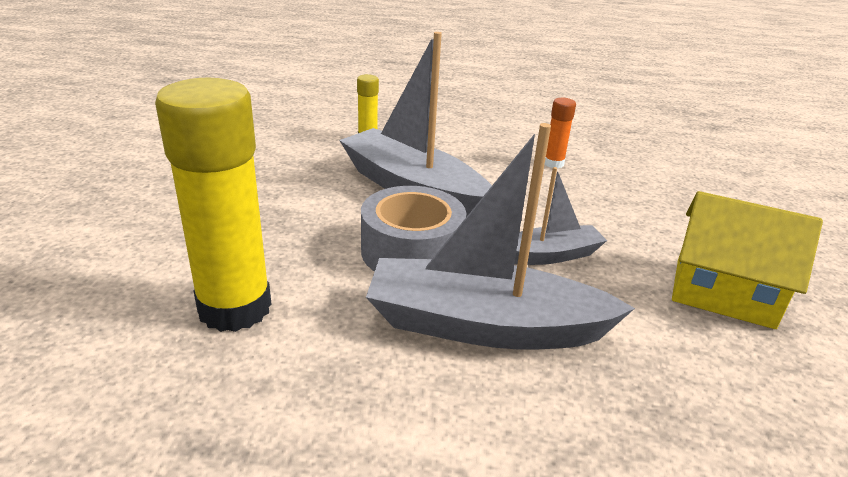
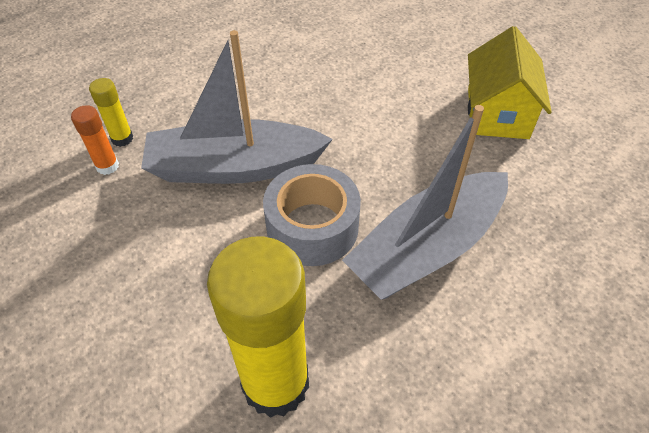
camera: 45 degrees left, 20 degrees up
(549, 255) = (390, 158): grey boat -> none
(553, 163) = (291, 65): orange glue stick -> orange glue stick (107, 166)
(723, 293) = (497, 113): yellow house -> yellow house turned 60 degrees counterclockwise

